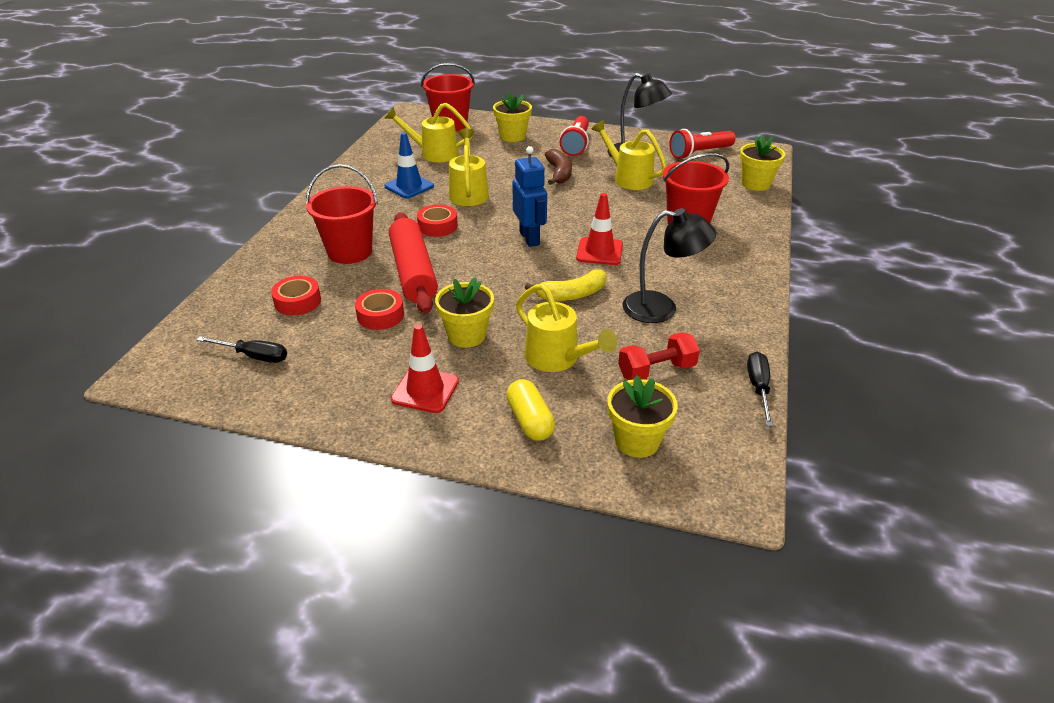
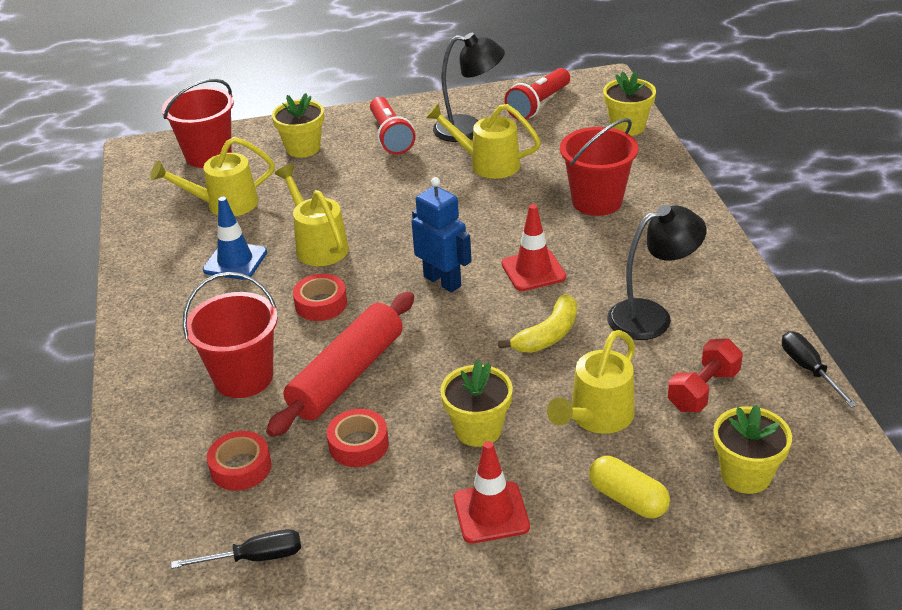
camera: 25 degrees left, 0 degrees up
(413, 272) = (347, 375): red rolling pin -> red rolling pin turned 75 degrees clockwise
(557, 359) = (596, 417): yellow watering can -> yellow watering can turned 105 degrees clockwise
(559, 173) = (403, 182): brown banana -> none

